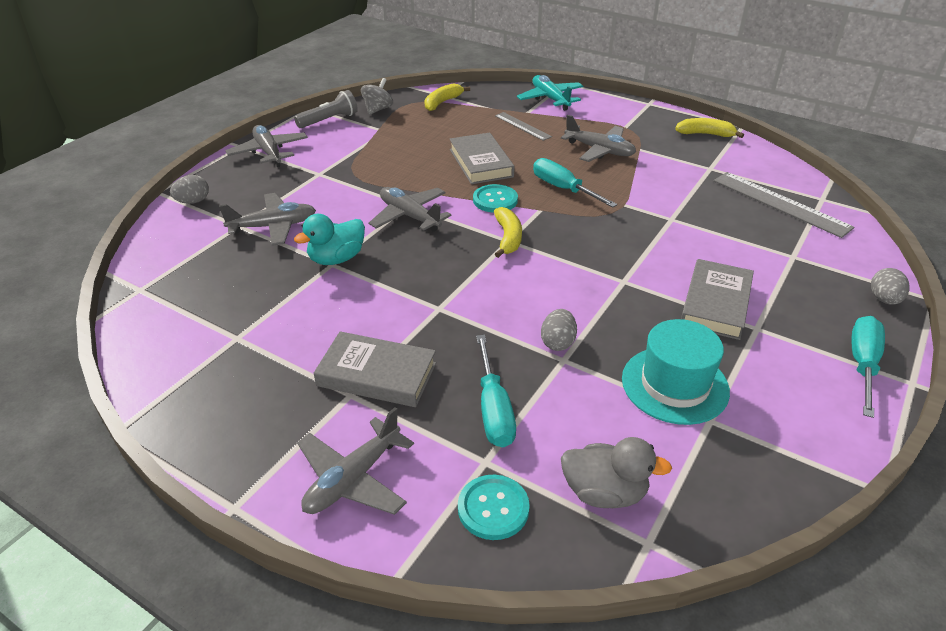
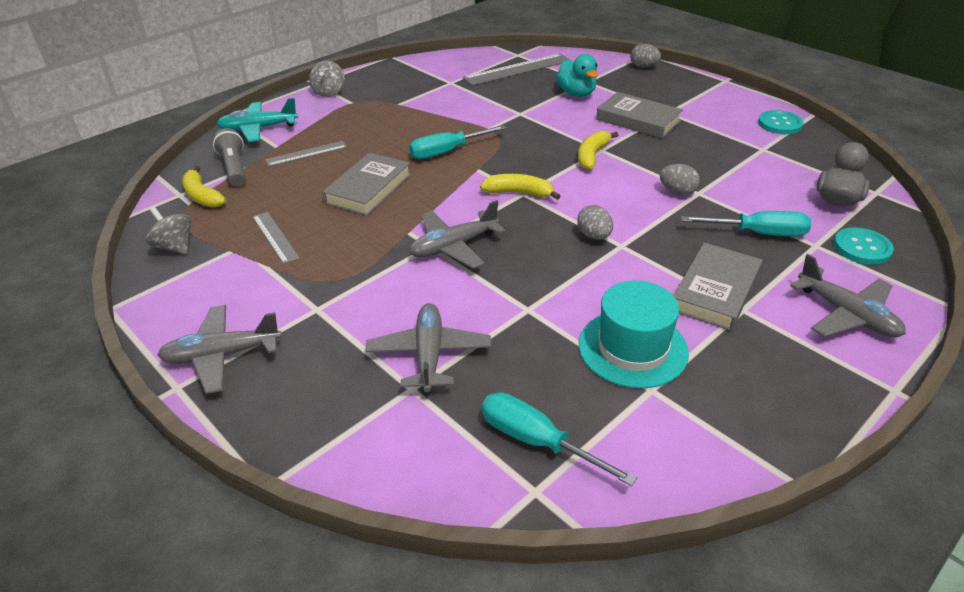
camera: 75 degrees left, 0 degrees up
(193, 201) = (321, 440): grey egg -> grey egg (594, 236)
(329, 120) = (168, 291): grey flashlight -> grey flashlight (234, 168)
(336, 259) = (519, 305): turquoise duck -> turquoise duck (576, 93)
(399, 140) = (275, 237): none -> grey ruler
(481, 163) = (368, 189): grey book -> grey book turned 60 degrees counterclockwise
(495, 200) = (448, 190): turquoise button -> turquoise button (779, 124)
(599, 150) = (388, 122): grey plane -> none
(637, 113) = (329, 92): none -> grey spinning top
(675, 385) = (728, 154): turquoise hat -> turquoise hat (632, 348)
(705, 134) = (393, 72): yellow banana -> yellow banana (592, 156)
(862, 365) = (708, 89): turquoise screwdriver -> turquoise screwdriver (537, 441)

